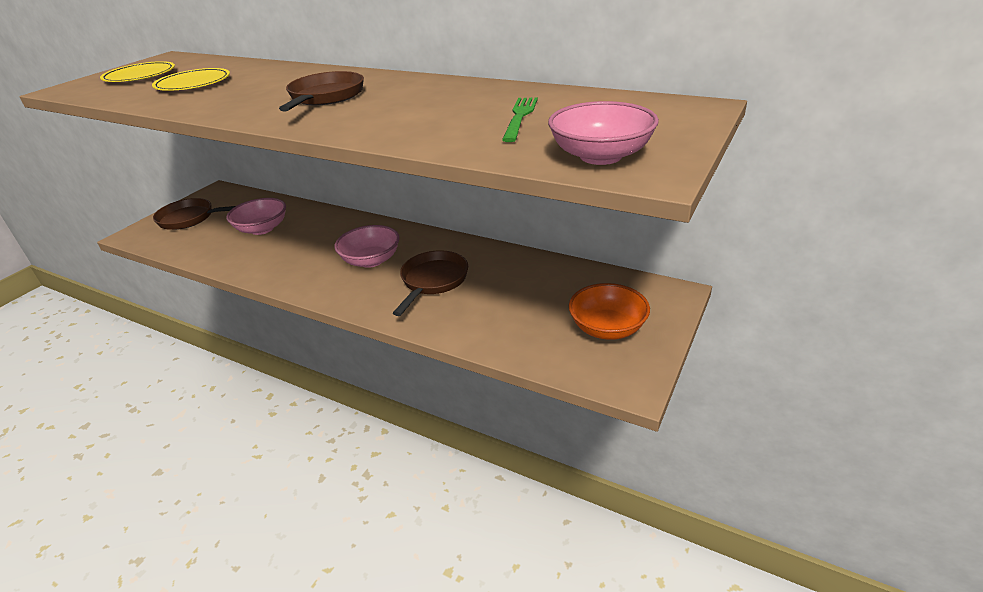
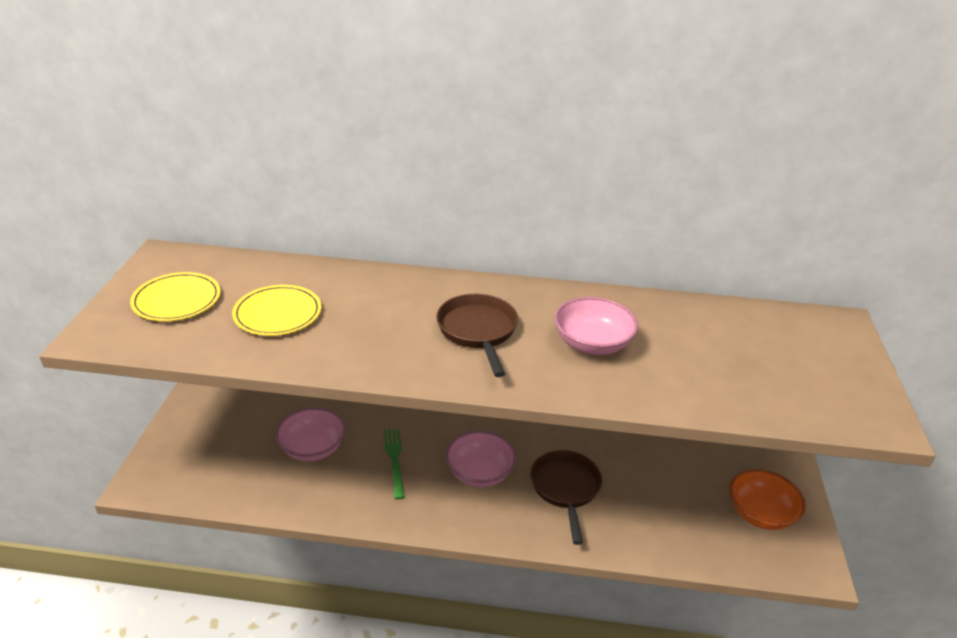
camera: 25 degrees left, 0 degrees up
(190, 218) = (199, 446): brown pan -> none
(520, 117) = (708, 351): green fork -> green fork (394, 460)
(600, 156) = (825, 403): pink bowl -> pink bowl (592, 344)

